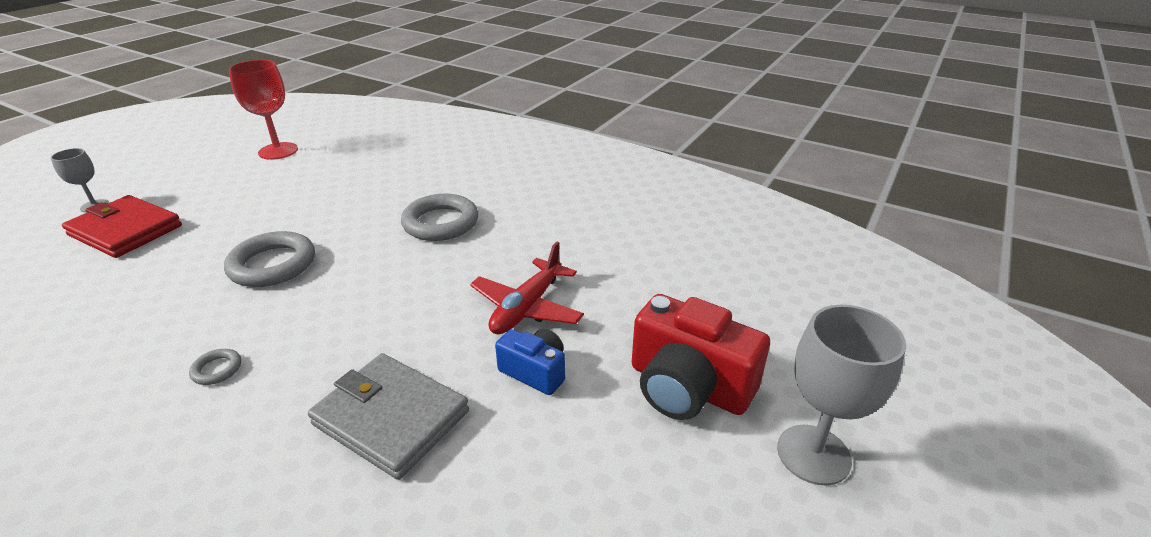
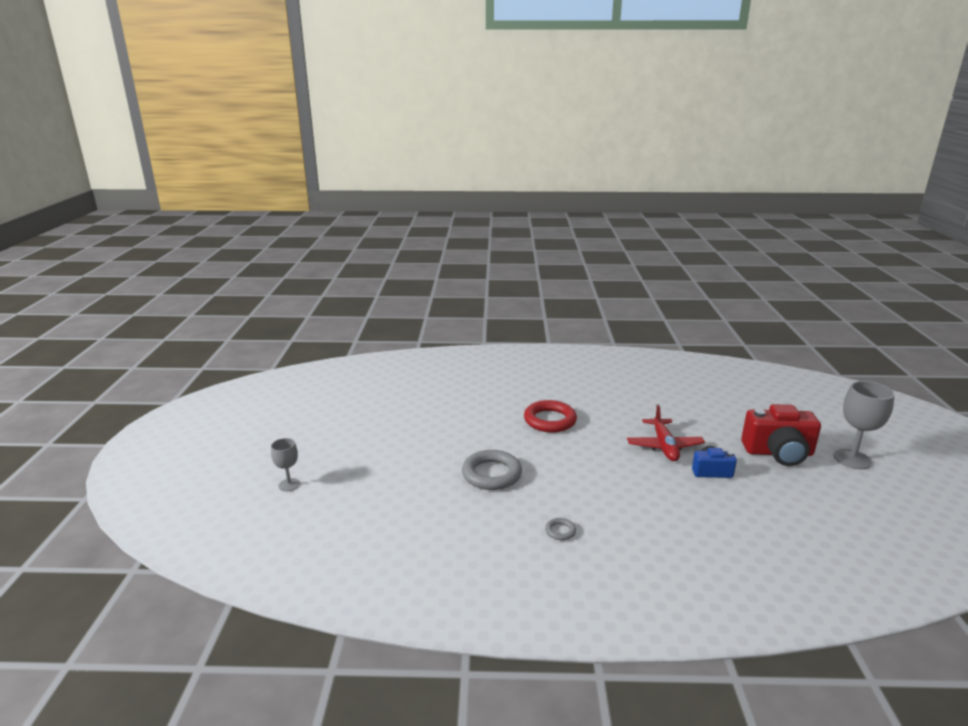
camera: 30 degrees left, 10 degrees down
(125, 230) = (349, 490): red wallet -> none
(278, 151) = (359, 410): red goblet -> none
(391, 418) = (681, 514): grey wallet -> none
(440, 223) = (550, 420): grey ring -> red ring

